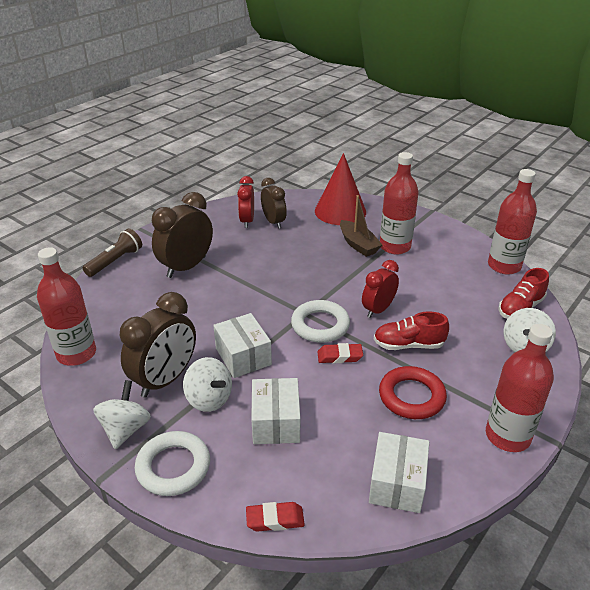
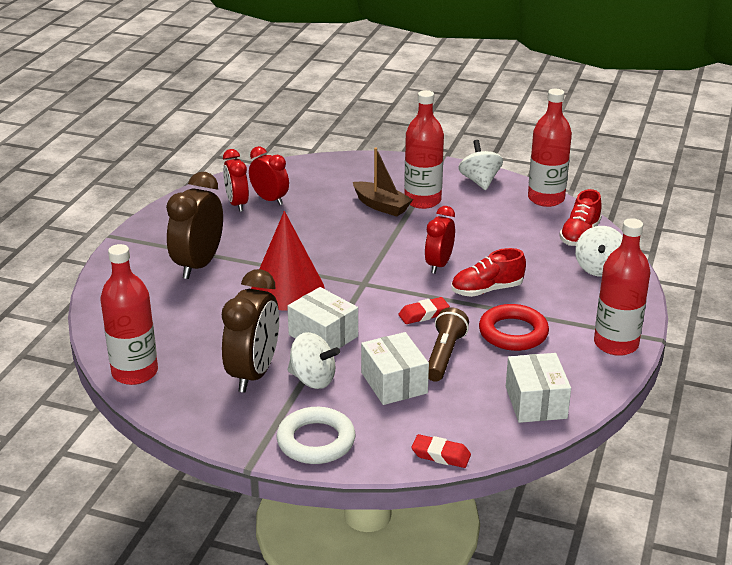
camera: 20 degrees left, 5 degrees down
(115, 261) = (107, 275): brown flashlight -> brown flashlight (444, 355)
(125, 429) = (243, 423): white spinning top -> white spinning top (479, 181)
(273, 222) = (270, 199): brown clock -> red clock
(275, 519) = (441, 455): red eraser -> red eraser turned 45 degrees clockwise
(320, 325) = (386, 291): white ring -> none
(340, 211) = (340, 175): red cone -> red cone (287, 289)

